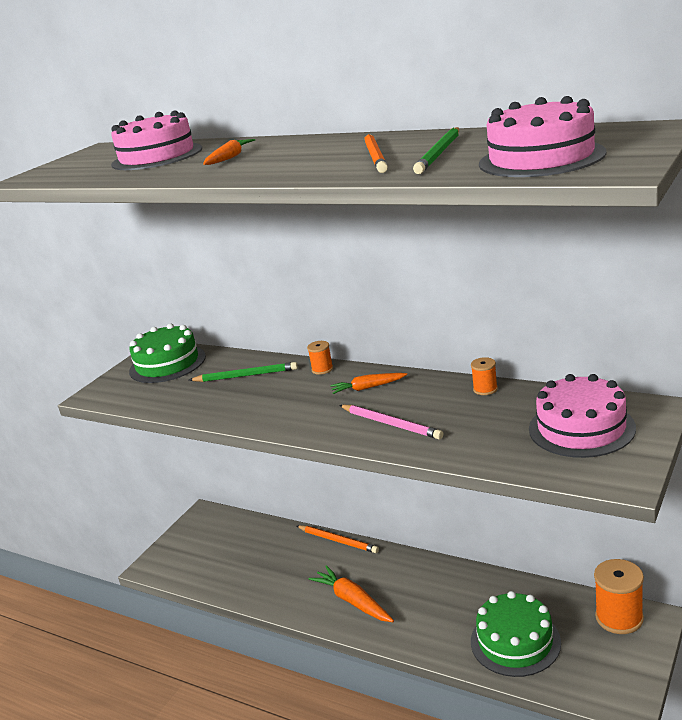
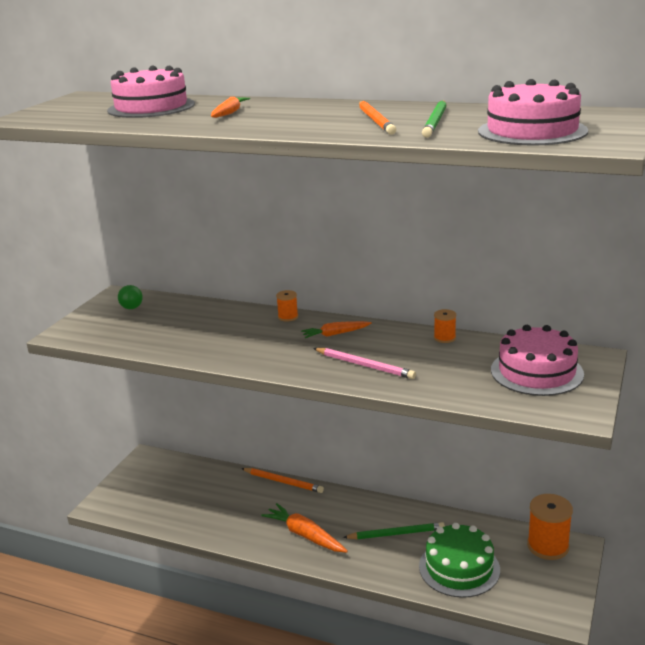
camera: 10 degrees left, 0 degrees up
(167, 364) = (132, 308): green cake -> green ball
(245, 376) = (214, 321): green pencil -> green pencil (396, 534)

